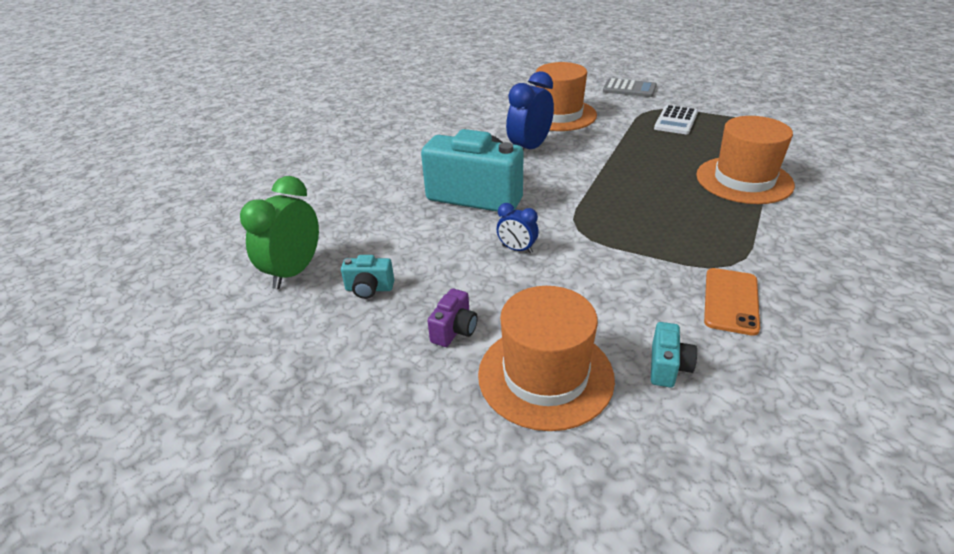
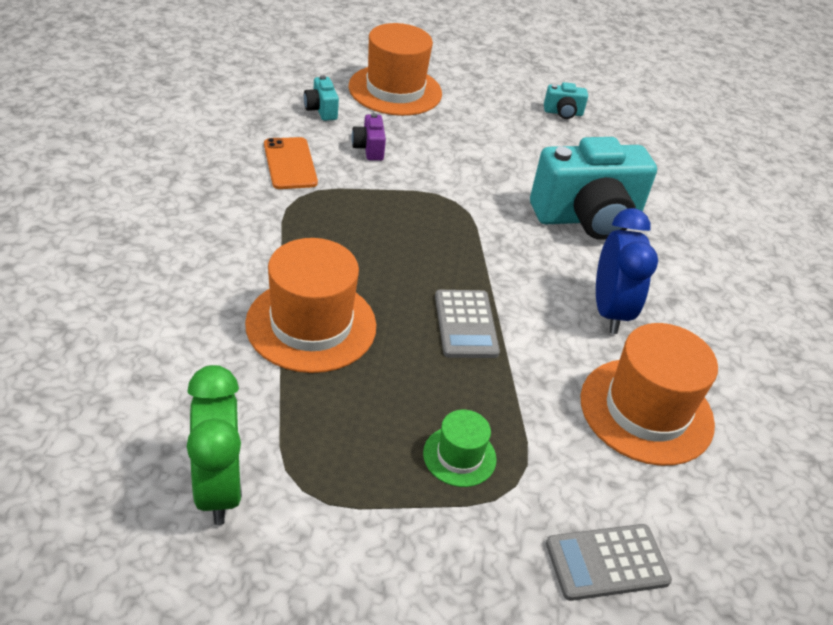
camera: 140 degrees right, 5 degrees up
(294, 272) = (631, 112): green clock -> green clock (219, 488)
(369, 289) = (563, 113): turquoise camera -> turquoise camera turned 150 degrees counterclockwise
(454, 330) = (475, 101): purple camera -> purple camera (369, 148)
(517, 249) = (490, 168): blue clock -> none
(633, 161) = (465, 324): none -> grey calculator
(676, 120) = (459, 456): white calculator -> green hat

